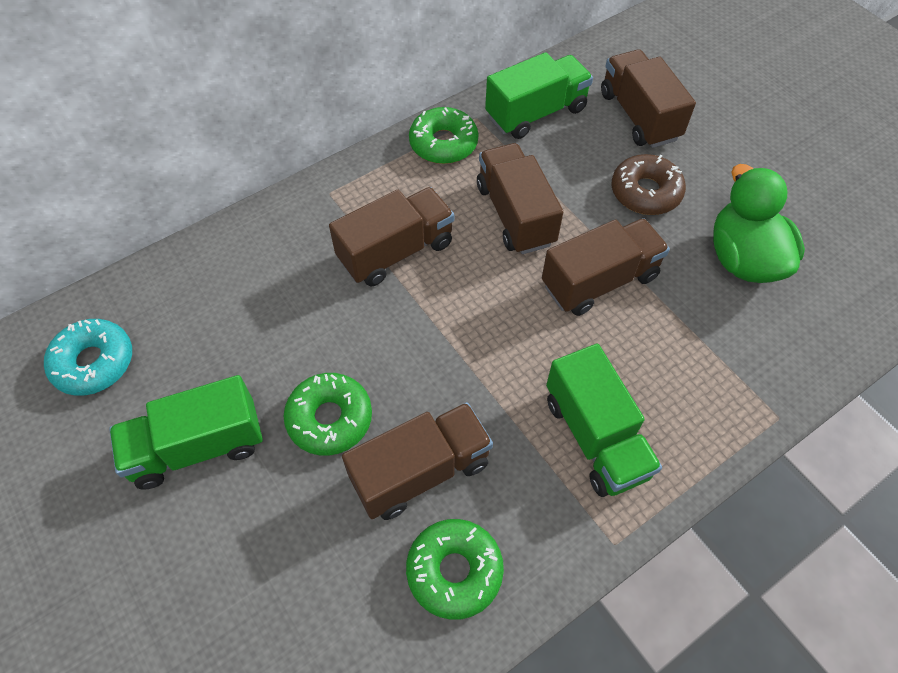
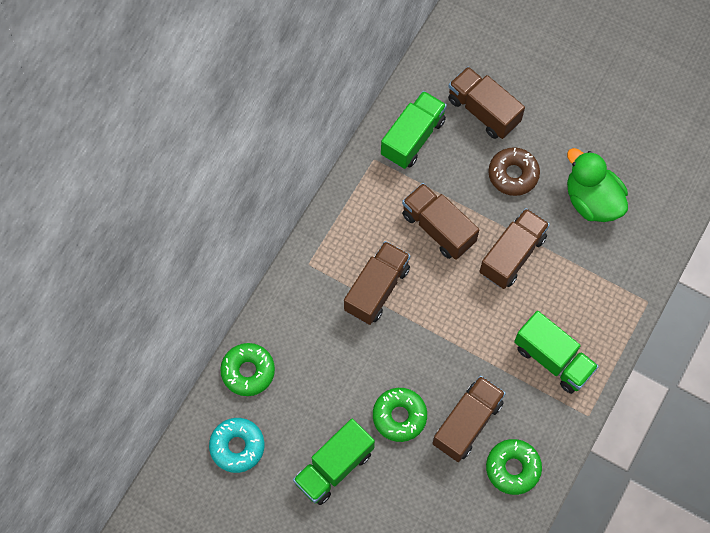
camera: 25 degrees left, 10 degrees up
(443, 143) = (363, 191): green donut -> green donut (248, 371)

